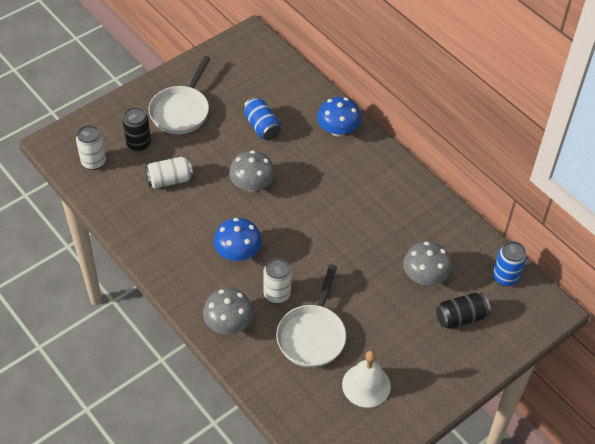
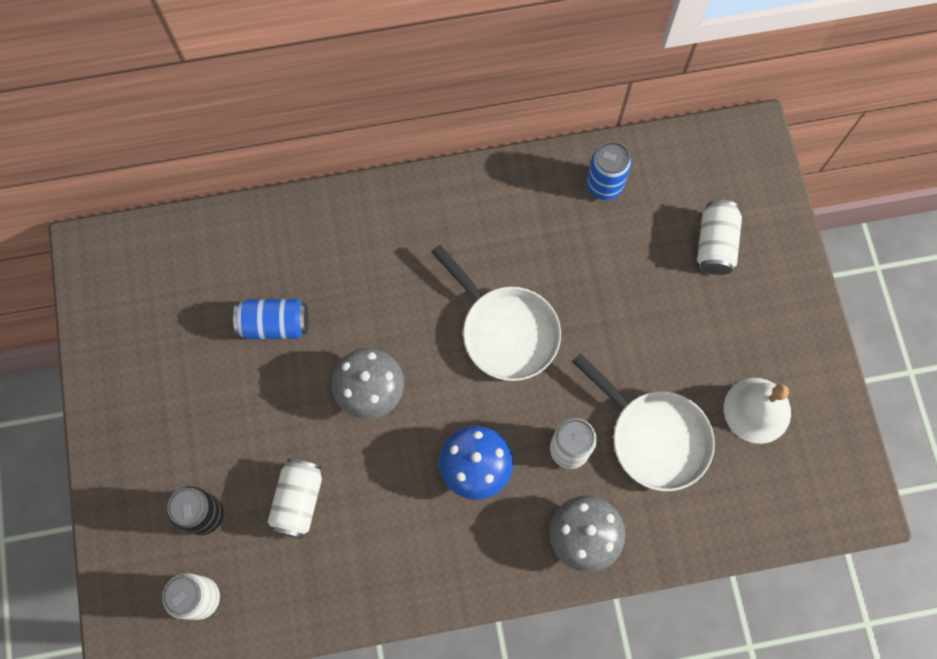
camera: 60 degrees left, 20 degrees up
(181, 111) = (177, 422): white pan -> white pan (505, 331)
(338, 130) = (340, 227): blue mushroom -> none
(425, 276) = (634, 251): grey mushroom -> none
(461, 317) = (715, 244): black can -> white can
(505, 277) = (683, 159): blue can -> blue can (604, 185)

